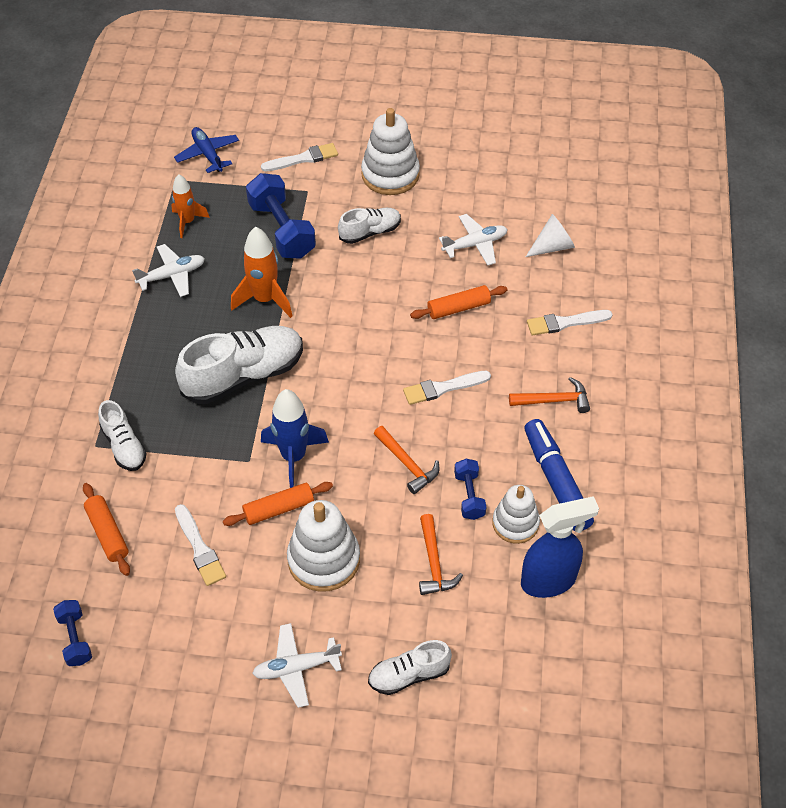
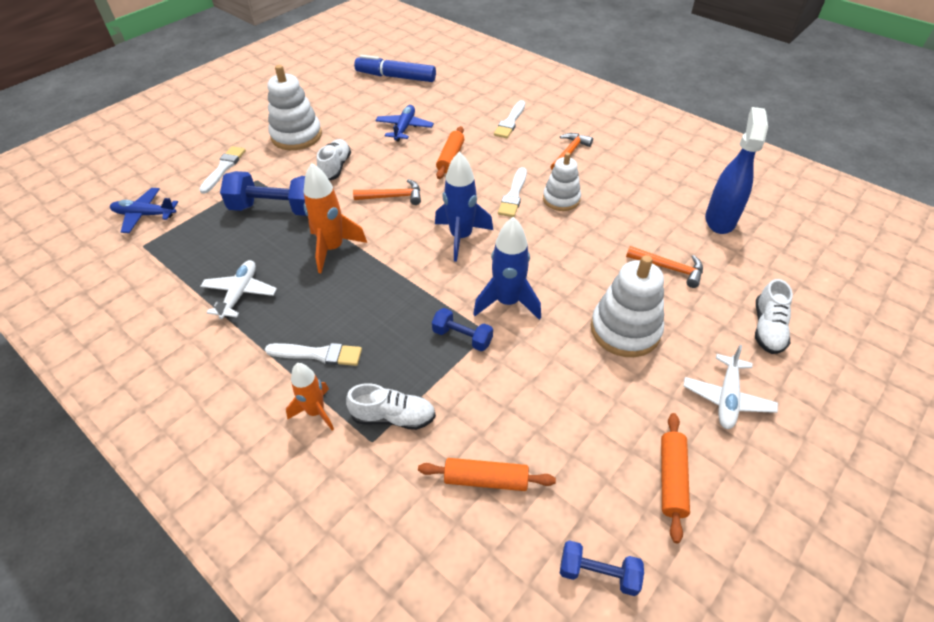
camera: 55 degrees left, 5 degrees down
(187, 222) = (196, 258): orange rocket -> orange rocket (316, 412)
(199, 548) = (556, 410): white brush -> white brush (318, 354)
(243, 375) = (396, 296): white shoe -> none
(279, 509) = (553, 335): orange rolling pin -> orange rolling pin (671, 479)
(349, 380) = (461, 237): none -> blue rocket
(407, 464) = (567, 242): orange hammer -> orange hammer (393, 197)
(469, 495) = (620, 224): blue dumbbell -> blue dumbbell (462, 337)
(475, 244) = (404, 128): white plane -> blue plane
(515, 523) = (660, 213): white stacking toy -> white stacking toy (561, 199)
(552, 246) = (443, 100): white cone -> none
(556, 481) = (637, 180): blue marker -> blue marker (396, 77)

